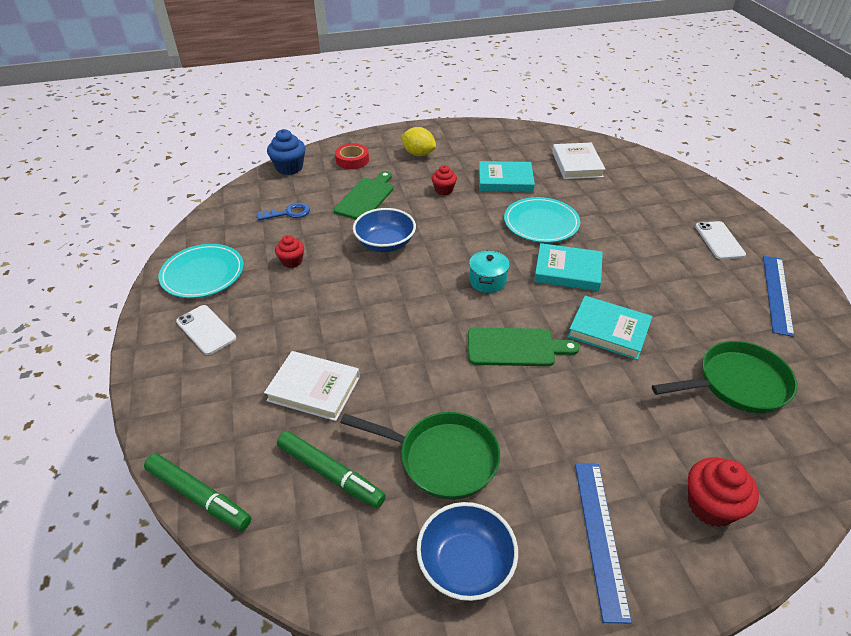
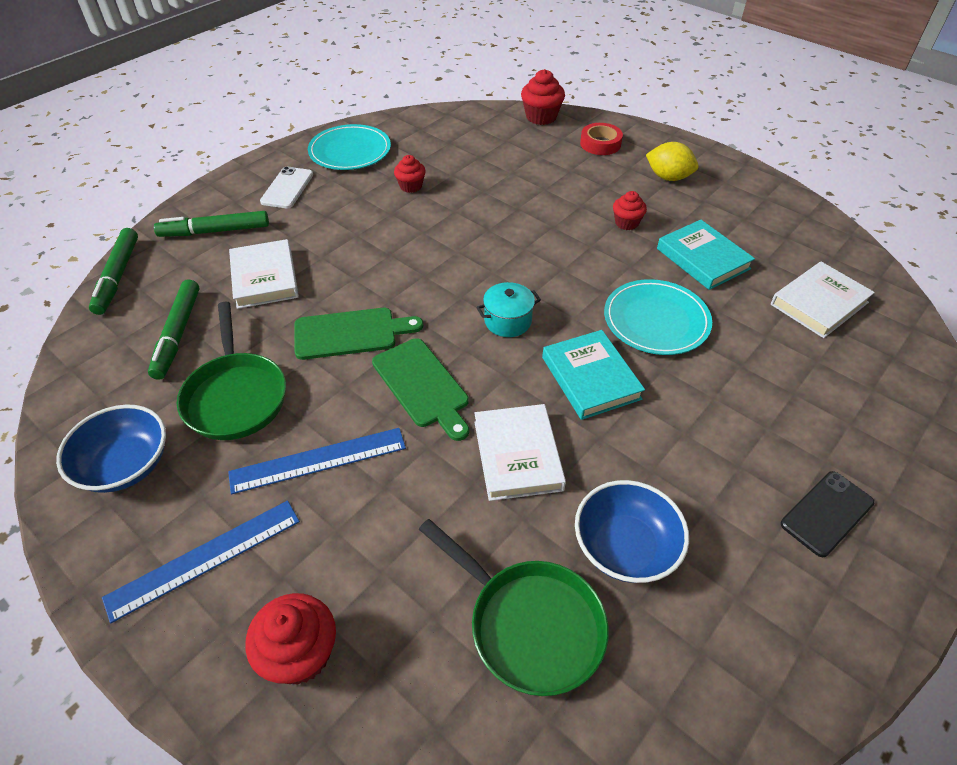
camera: 55 degrees right, 5 degrees up
(211, 400) = (215, 231): none -> green marker
(288, 213) = (474, 150): blue key -> none
(289, 168) = (541, 117): blue cupcake -> red cupcake
(366, 197) = (551, 181): green cutting board -> green cutting board (351, 333)
(385, 243) = (493, 226): blue bowl -> blue bowl (625, 547)
(418, 154) = (668, 177): yellow lemon -> yellow lemon turned 60 degrees counterclockwise
(608, 331) = (517, 455): turquoise book -> white book
(719, 240) = (827, 513): white phone -> black phone
(777, 294) = (773, 626): blue ruler -> blue ruler (318, 460)

